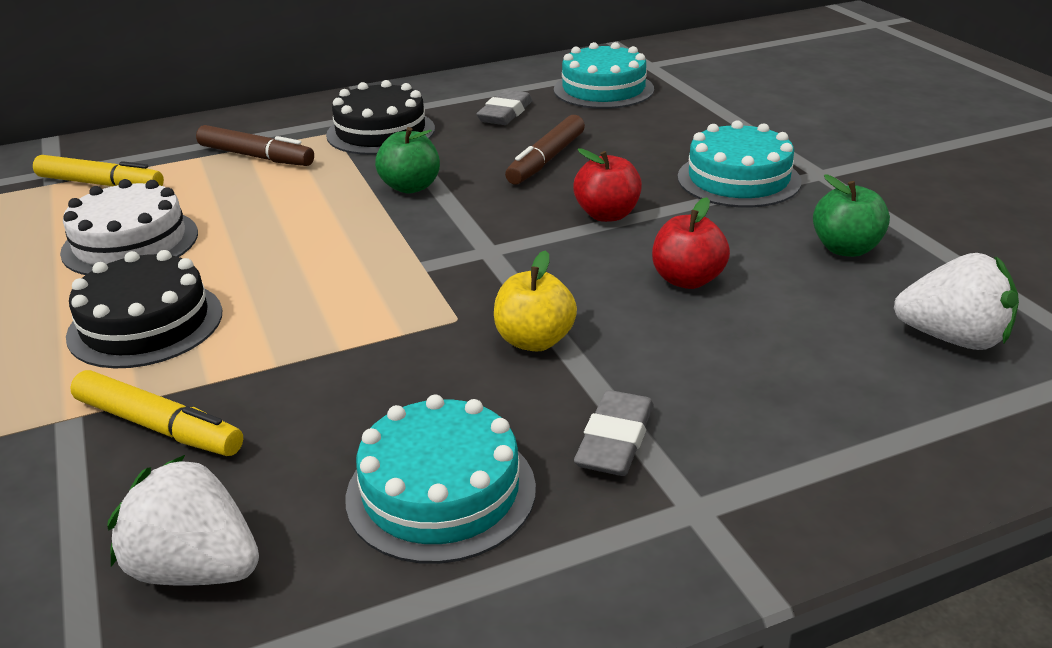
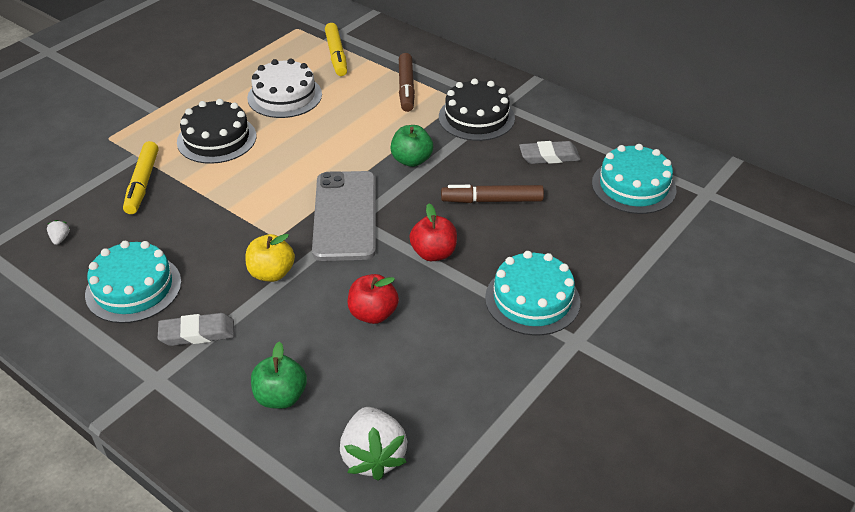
camera: 60 degrees right, 10 degrees up
(196, 569) = (60, 239): white strawberry -> white strawberry, size x0.40
(469, 256) = (345, 215): none -> grey phone
(846, 249) = (463, 379): green apple -> green apple (281, 397)

